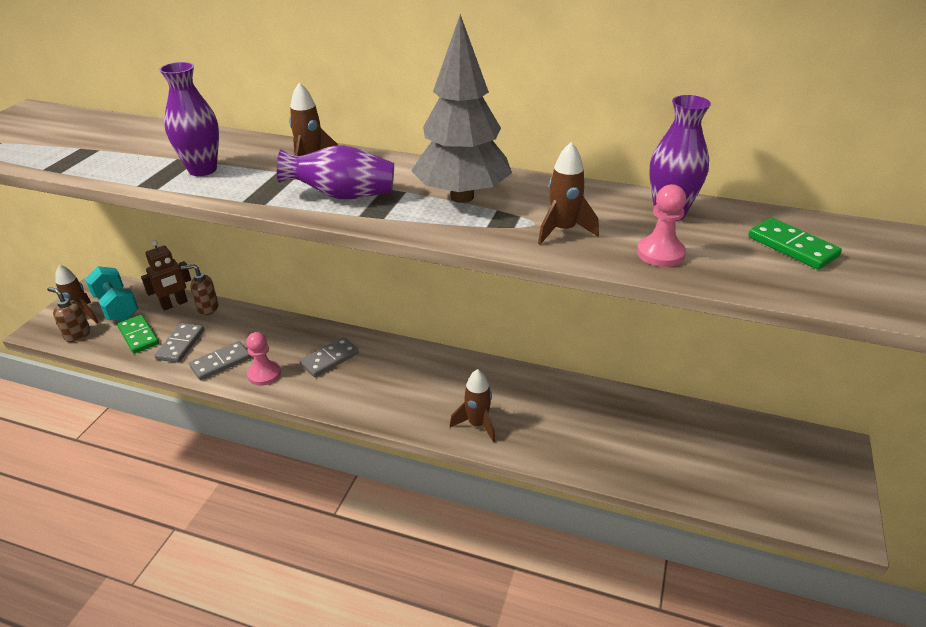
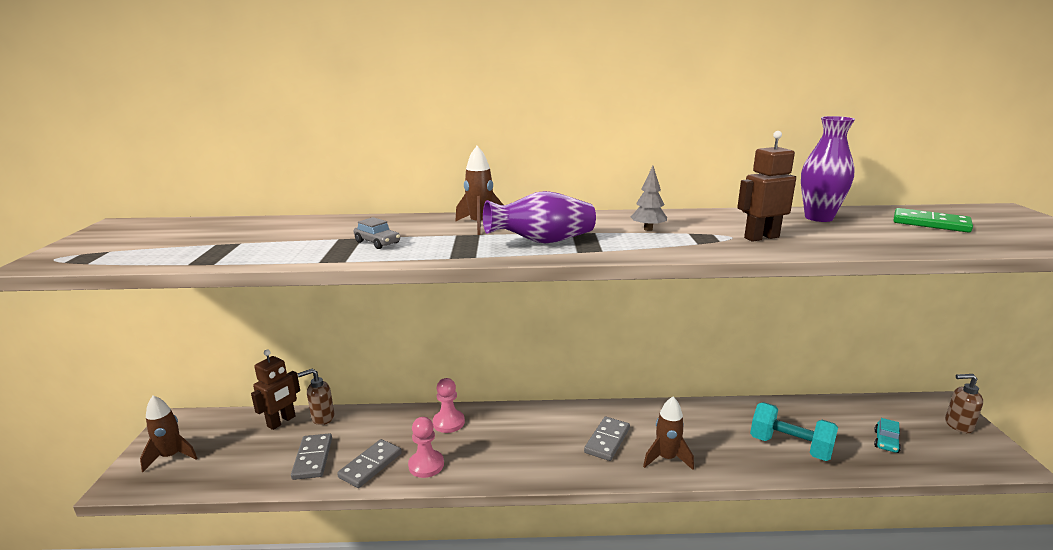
camera: 20 degrees left, 15 degrees down
(77, 335) = (177, 477): brown soap dispenser -> brown soap dispenser (958, 425)
(116, 307) = (212, 438): turquoise dumbbell -> turquoise dumbbell (790, 447)
(139, 336) = (257, 461): green domino -> none
(202, 170) = (377, 242): purple vase -> grey car
(329, 359) = (484, 435): grey domino -> grey domino (607, 440)
(462, 197) = (648, 229): grey tree -> grey tree, size x0.40
(563, 231) = (761, 237): brown rocket -> brown robot
(660, 253) = (853, 239): pink pawn -> pink pawn (448, 422)
(722, 468) = (886, 441): none -> turquoise car

